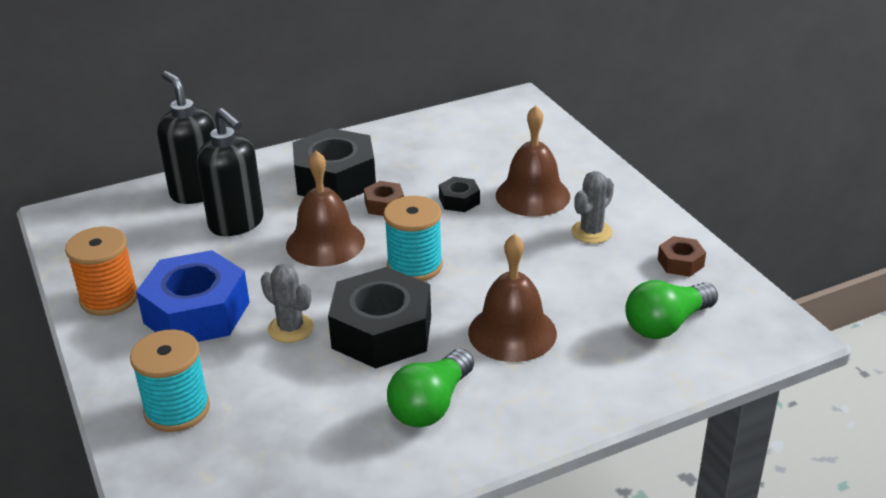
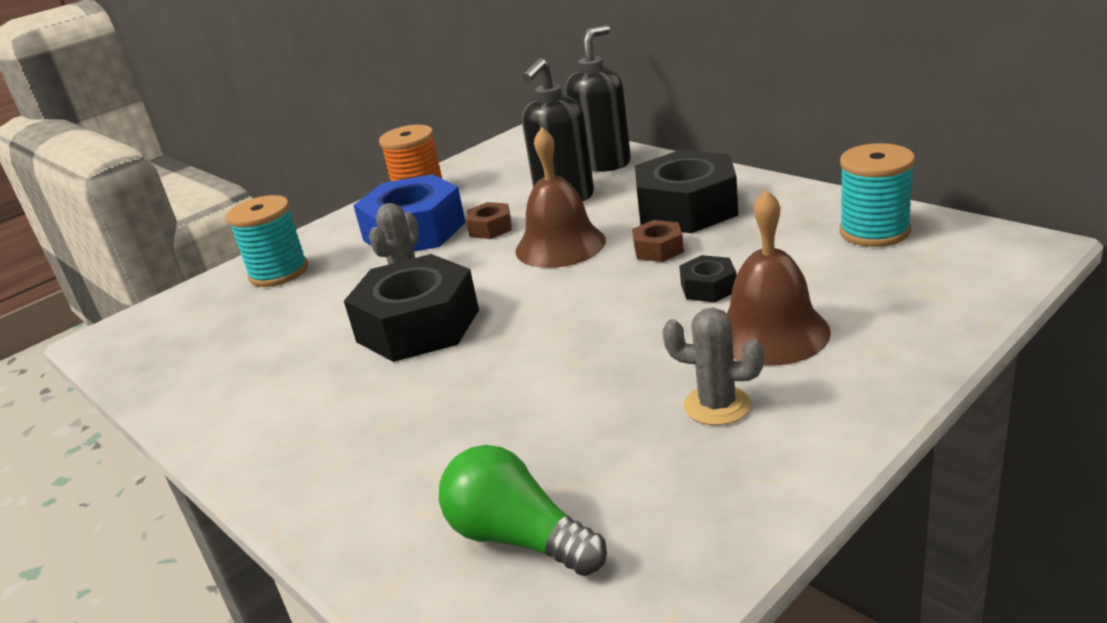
camera: 75 degrees right, 5 degrees down
(414, 266) = (548, 305): turquoise spool -> turquoise spool (874, 231)
(431, 405) = (301, 393): green light bulb -> none
(512, 332) = (447, 407): brown bell -> none
(680, 263) = (695, 514): brown nut -> brown nut (490, 228)

